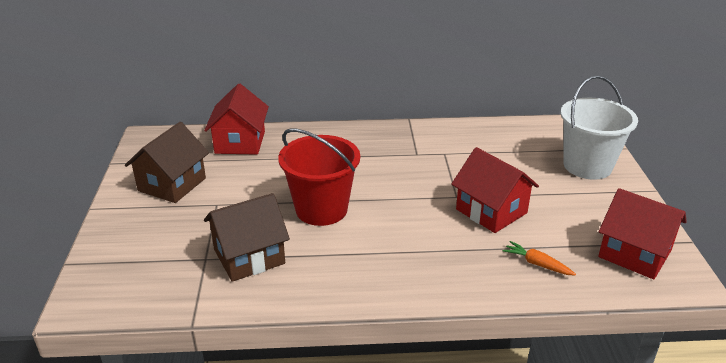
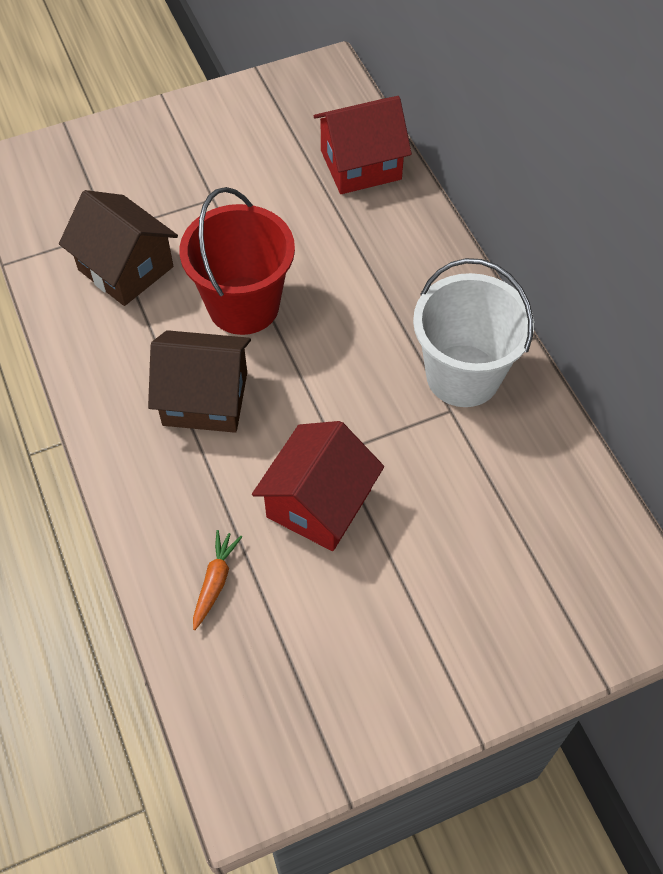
camera: 70 degrees right, 25 degrees up
(172, 184) = (235, 141): brown house -> brown house (205, 398)
(587, 166) = (510, 625): white bucket -> white bucket (463, 375)
(634, 253) = (284, 712): red house -> none

